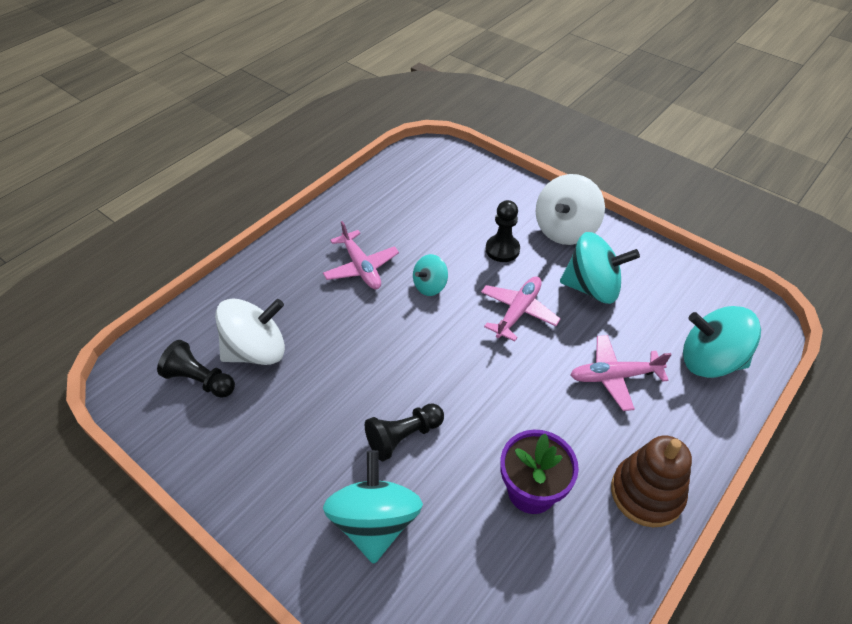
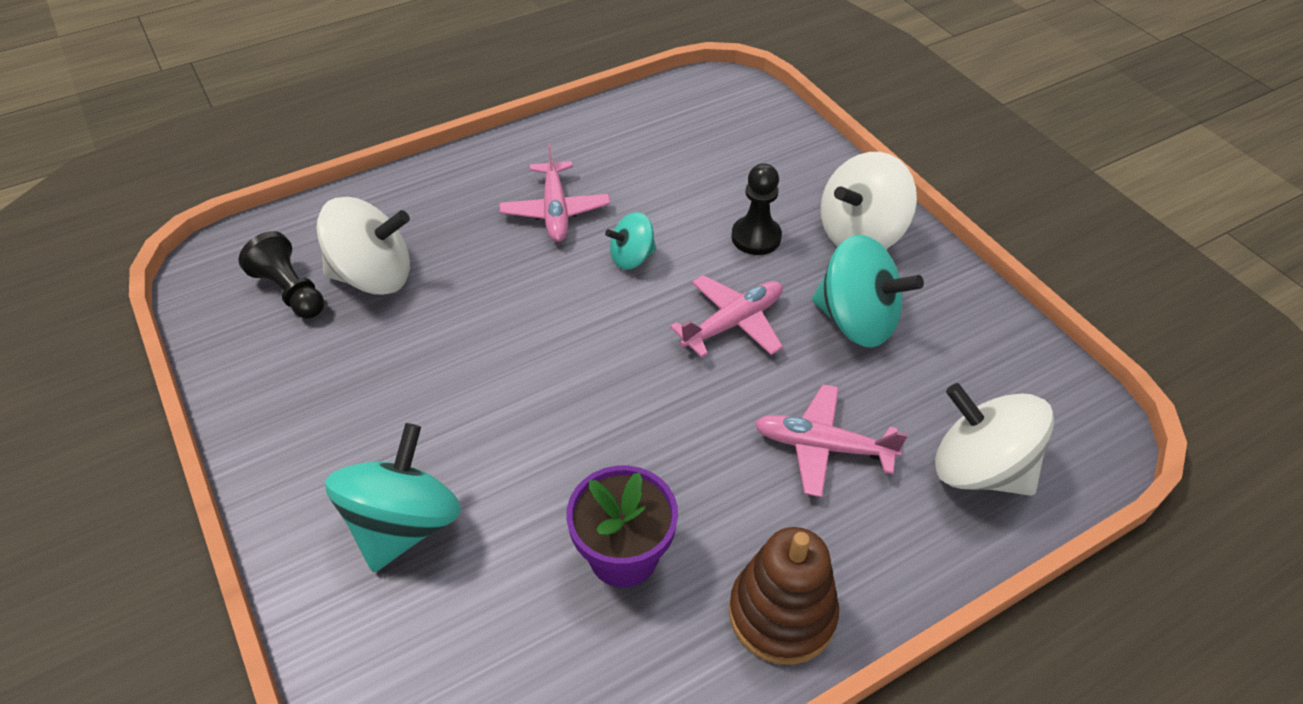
camera: 20 degrees right, 0 degrees up
(403, 437) = (495, 433): black pawn -> none
(710, 361) = (979, 469): turquoise spinning top -> white spinning top

